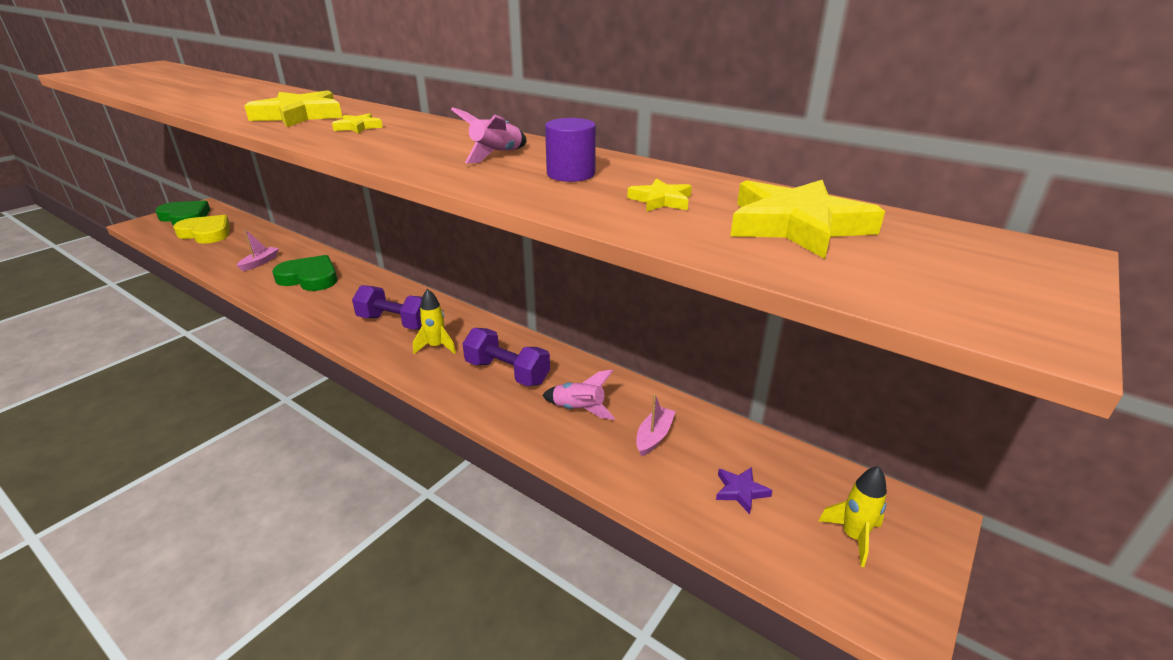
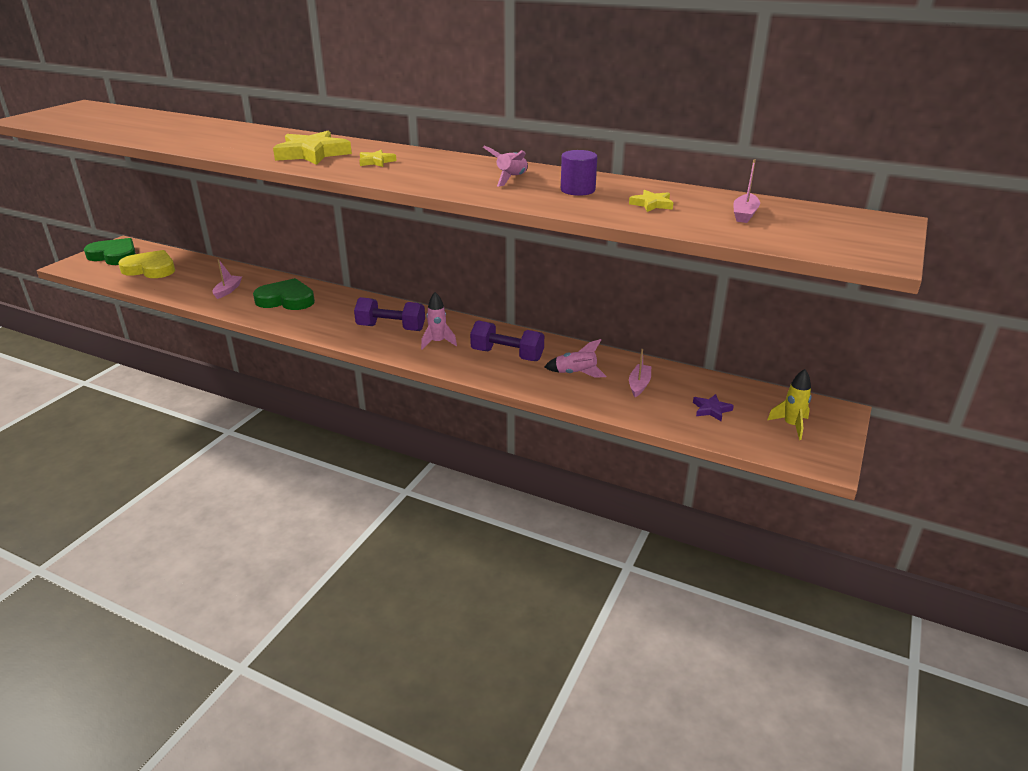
camera: 10 degrees left, 0 degrees up
(436, 347) = (438, 342): yellow rocket -> pink rocket
(797, 226) = (744, 214): yellow star -> pink boat

